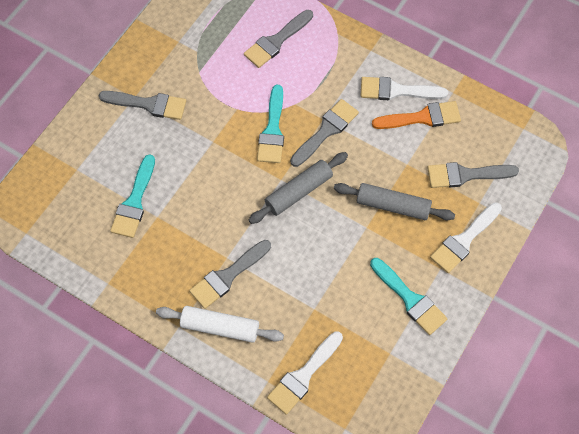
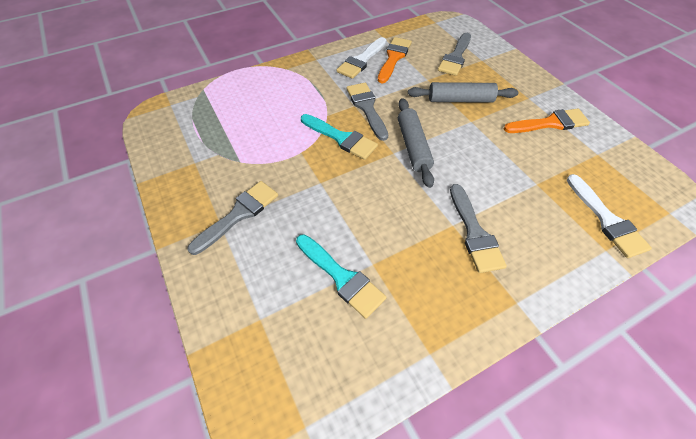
camera: 60 degrees left, 10 degrees down
(220, 327) = (531, 264): white rolling pin -> none
(276, 41) = (259, 102): grey brush -> none
(392, 206) = (460, 100): grey rolling pin -> grey rolling pin turned 45 degrees clockwise
(410, 299) = (550, 123): turquoise brush -> orange brush
(464, 240) = (510, 78): white brush -> none

